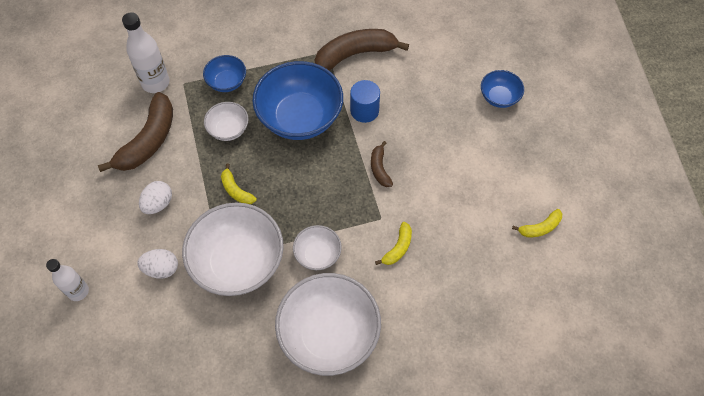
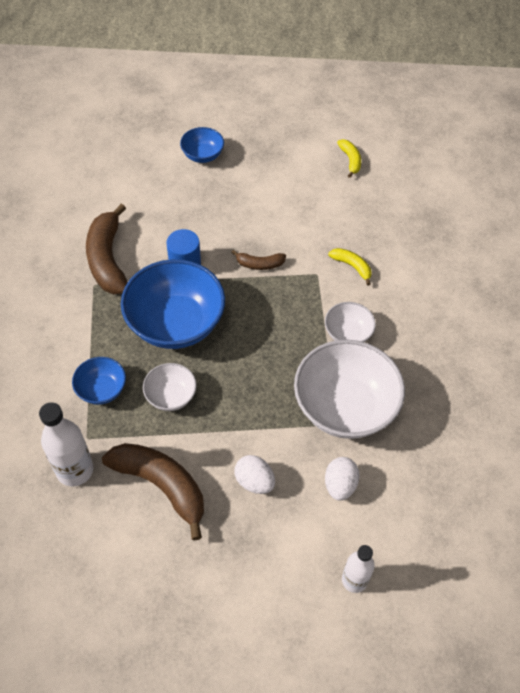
camera: 80 degrees left, 5 degrees down
(236, 190) = (255, 398): yellow banana -> none
(329, 334) = (435, 338): white bowl -> none

